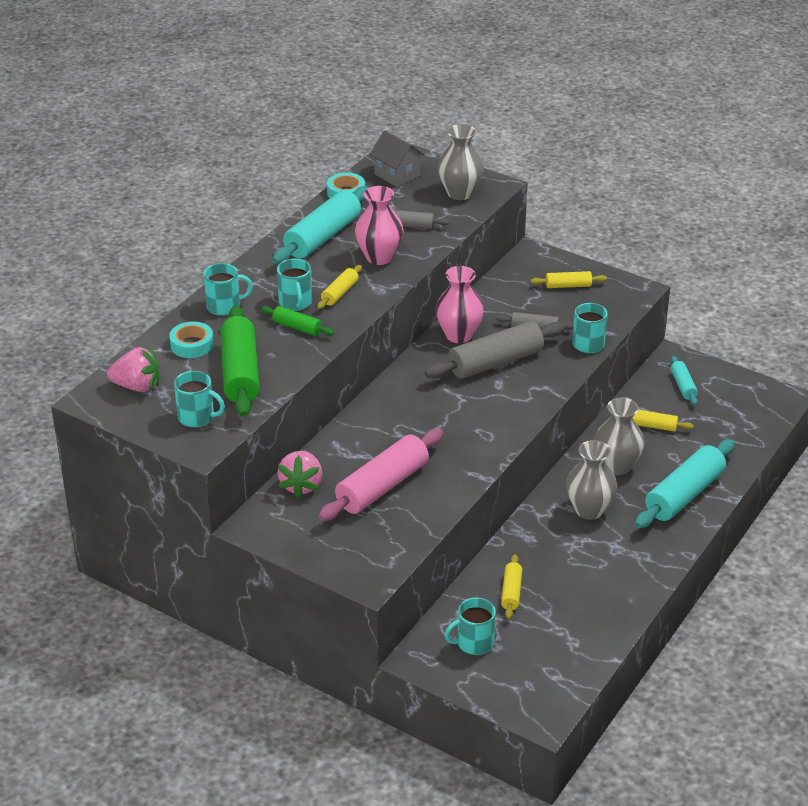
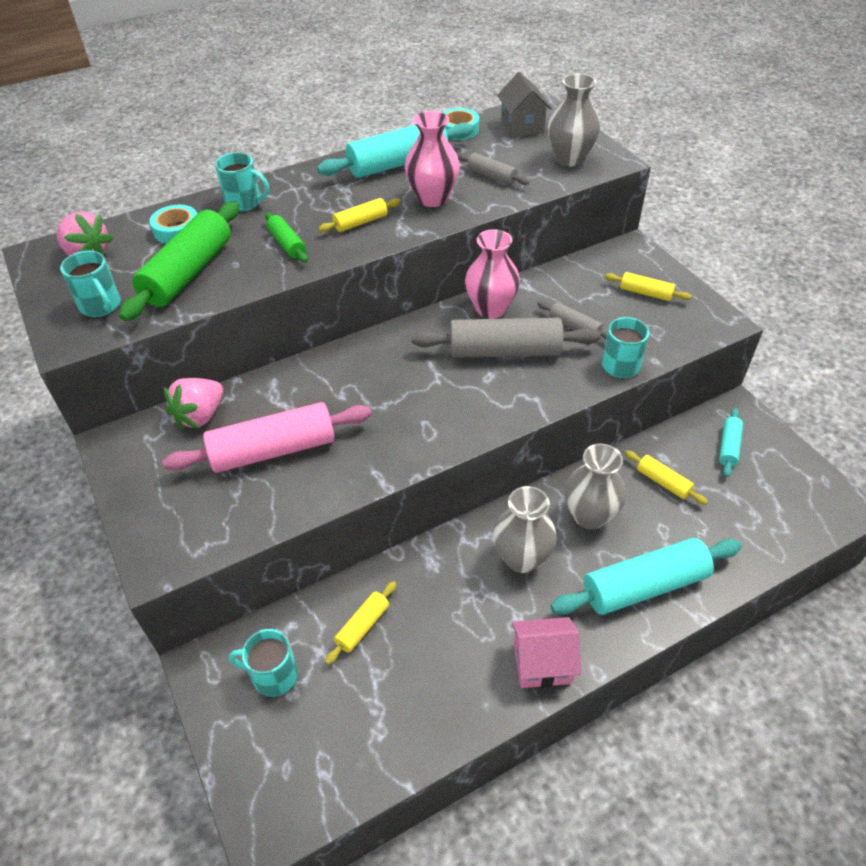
camera: 30 degrees right, 10 degrees up
(295, 303) = (310, 219): turquoise mug -> none
(649, 564) = (542, 663): none -> pink house

